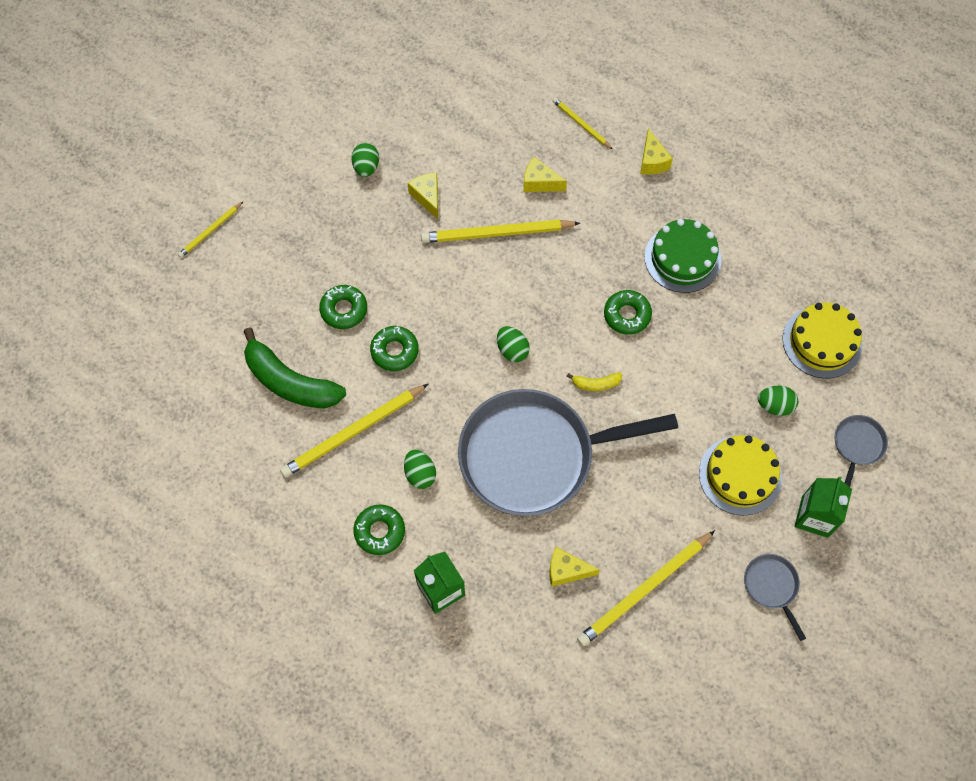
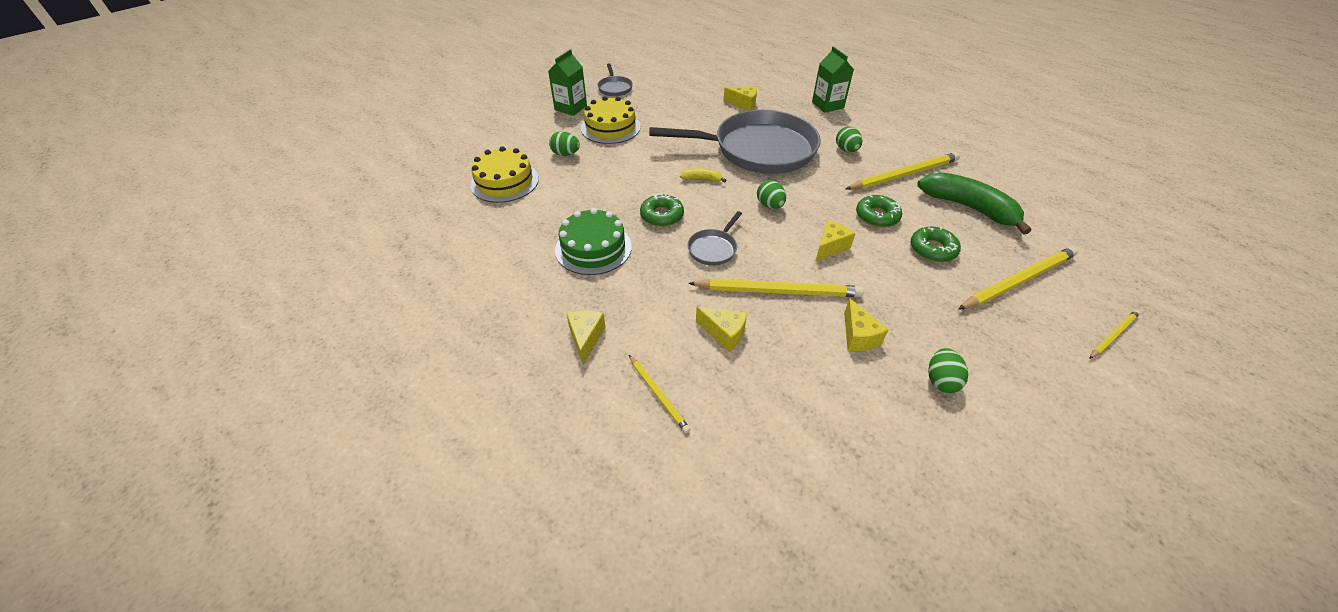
camera: 170 degrees left, 20 degrees down
(379, 531) = (873, 129): green donut -> none
(447, 297) = (830, 247): none -> yellow cheese
(644, 590) = (695, 94): yellow pencil -> yellow pencil (1018, 280)
(857, 446) = (519, 131): grey pan -> grey pan (713, 248)

